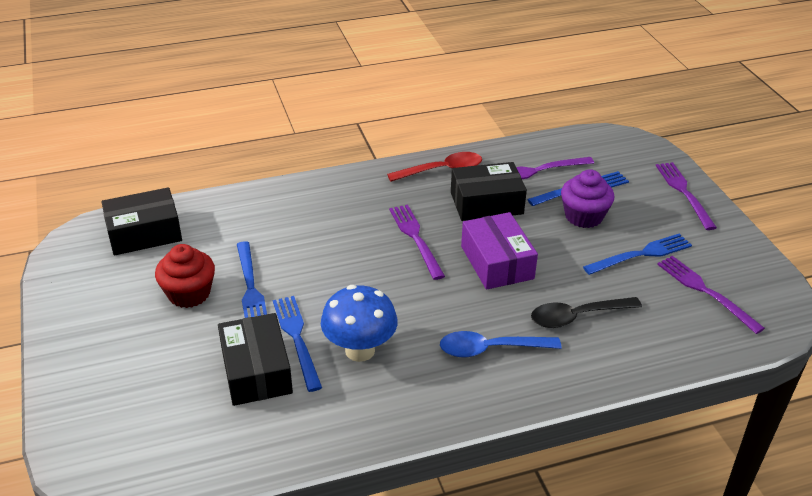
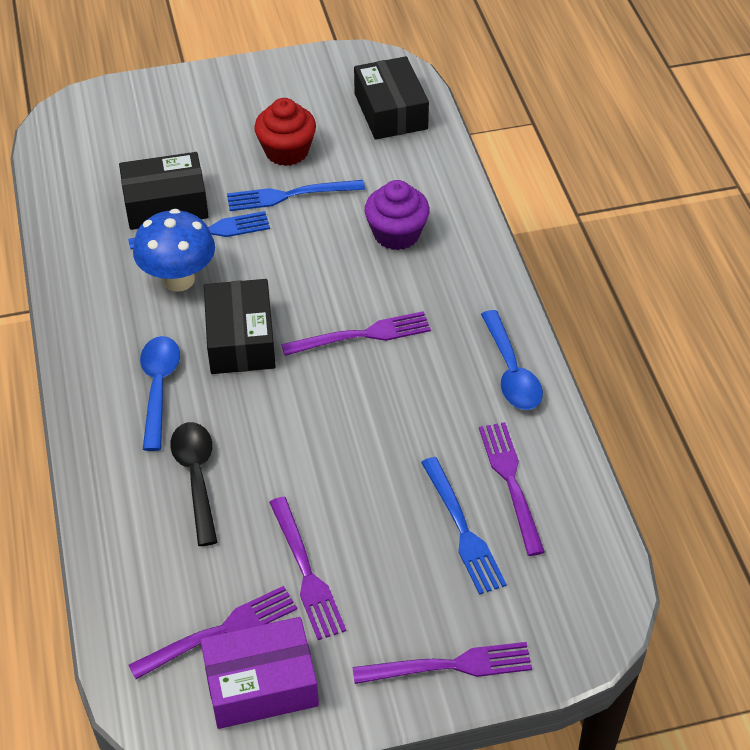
camera: 95 degrees right, 10 degrees up
(442, 170) = (511, 372): red spoon -> blue spoon
(486, 203) = (432, 413): black box -> black box (241, 339)
(497, 262) = (307, 410): purple box -> purple box (261, 684)
(583, 216) = (396, 520): purple cupcake -> purple cupcake (396, 234)
(641, 254) = (306, 572): blue fork -> purple fork

